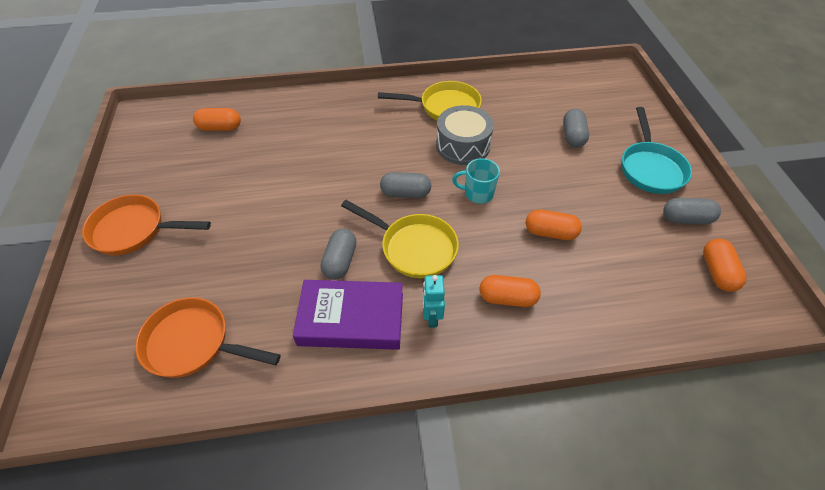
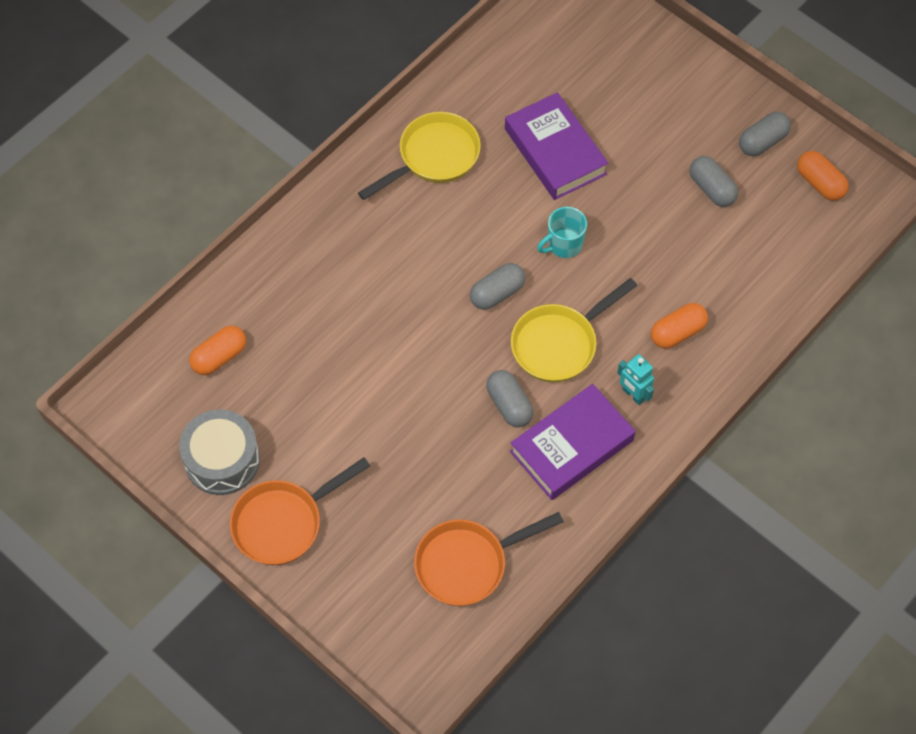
camera: 40 degrees left, 10 degrees up
(414, 247) = (559, 344): yellow pan -> yellow pan turned 150 degrees clockwise
(463, 146) = (499, 196): grey drum -> grey drum (222, 460)
(523, 143) = (555, 151): none -> purple book
(550, 232) = (661, 241): orange capsule -> none
(573, 136) = (595, 107): grey capsule -> grey capsule (711, 189)
(650, 168) = (695, 100): turquoise pan -> none

